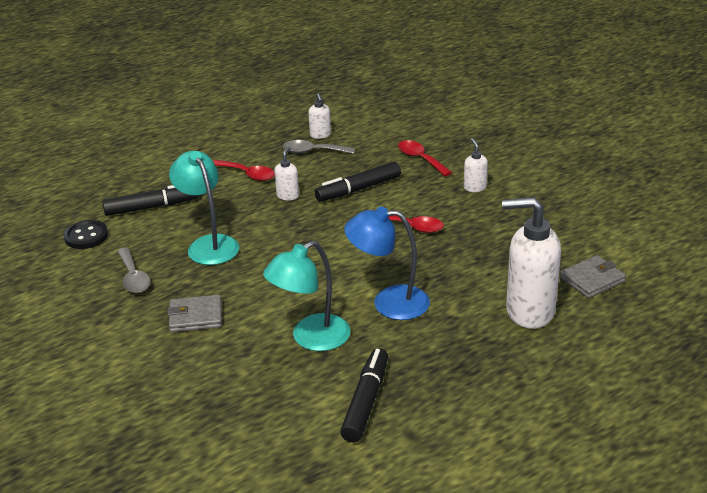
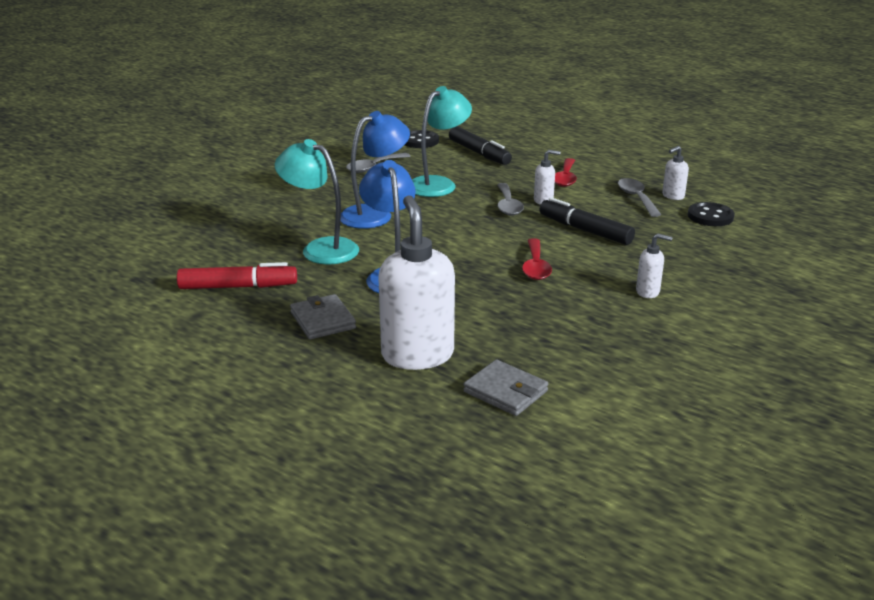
camera: 70 degrees right, 5 degrees down
(195, 316) = (332, 198): grey wallet -> grey wallet (322, 320)
(254, 294) = (375, 214): none -> blue lamp
(285, 216) = (508, 205): none -> grey spoon
(366, 401) = (238, 287): black marker -> red marker
(367, 130) = (710, 216): none -> black button
(420, 159) = (679, 253): red spoon -> none
(474, 187) = (648, 292): white soap dispenser -> white soap dispenser turned 45 degrees clockwise

